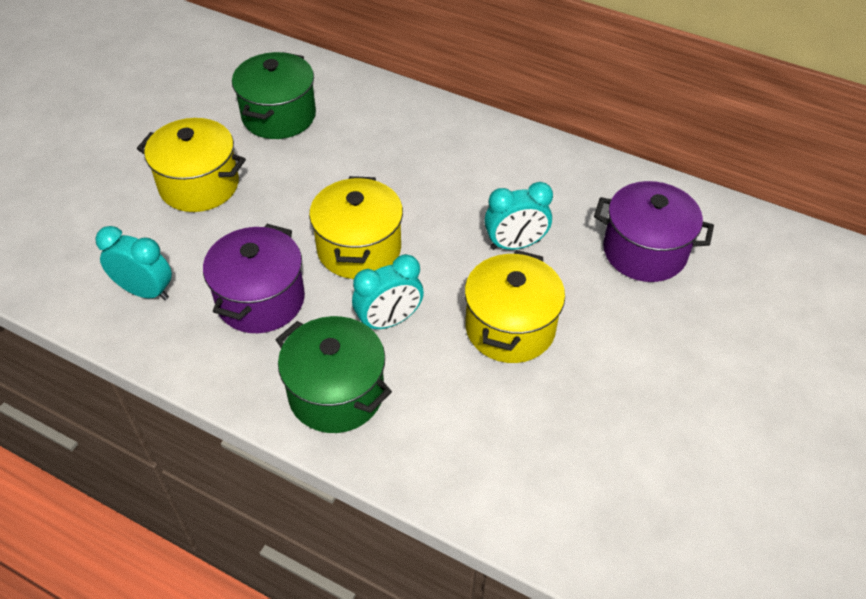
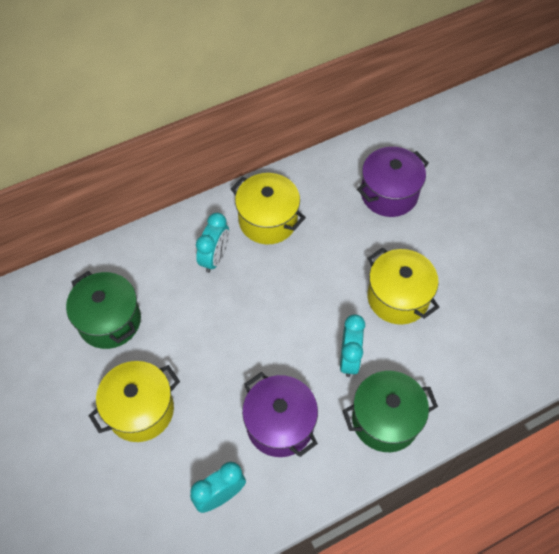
camera: 55 degrees left, 10 degrees up
(359, 248) = (277, 341): yellow pot -> yellow pot (268, 220)
(515, 244) = (337, 254): turquoise clock -> turquoise clock (215, 258)

